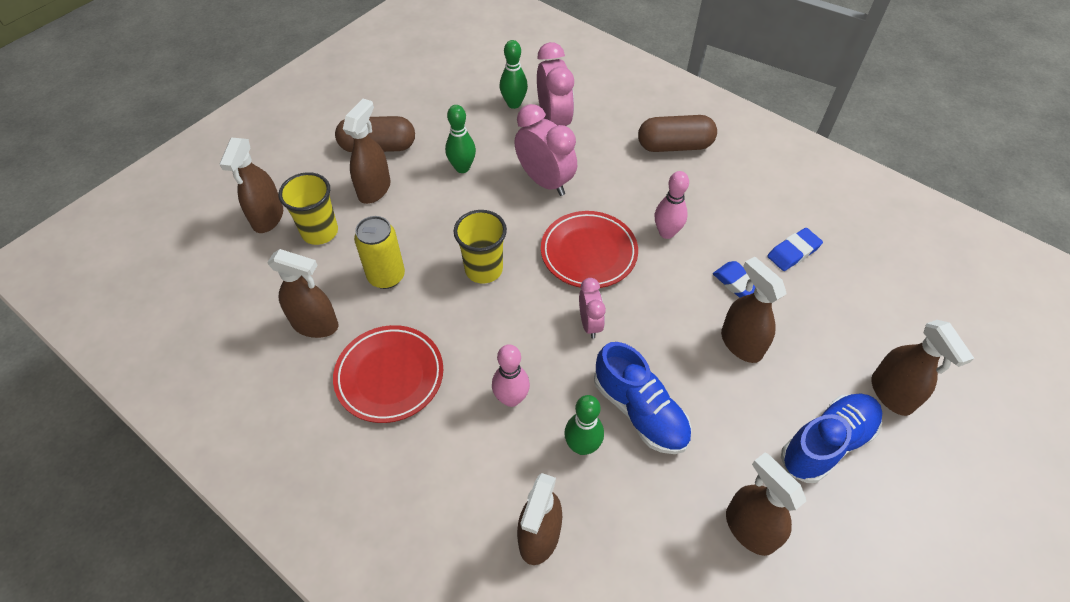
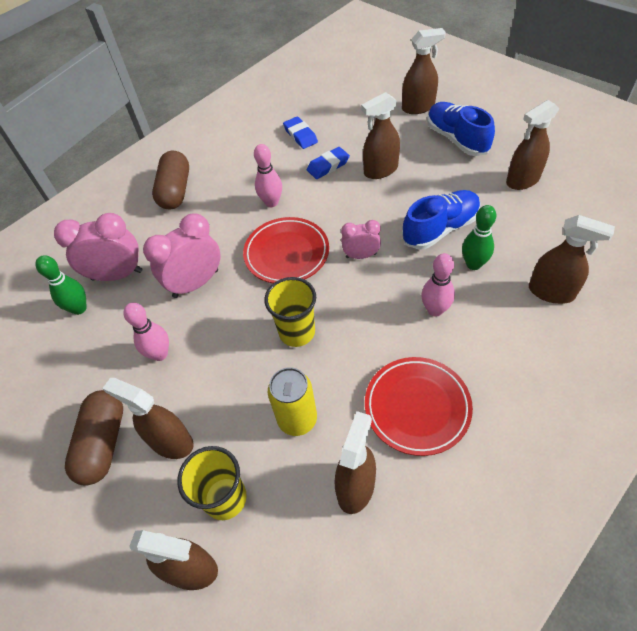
camera: 80 degrees left, 0 degrees up
(462, 168) = (160, 354): green bowling pin -> pink bowling pin

